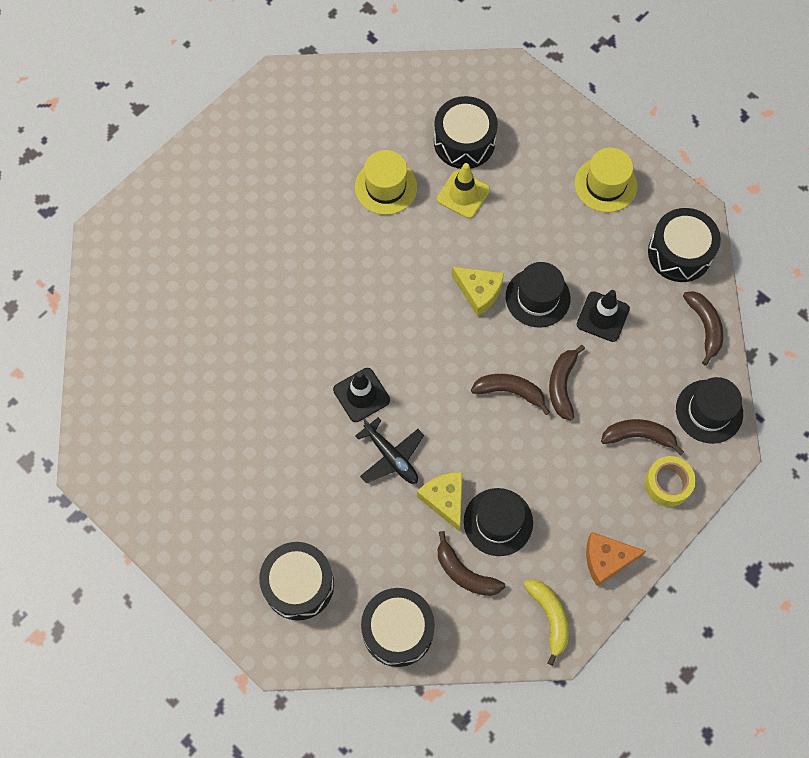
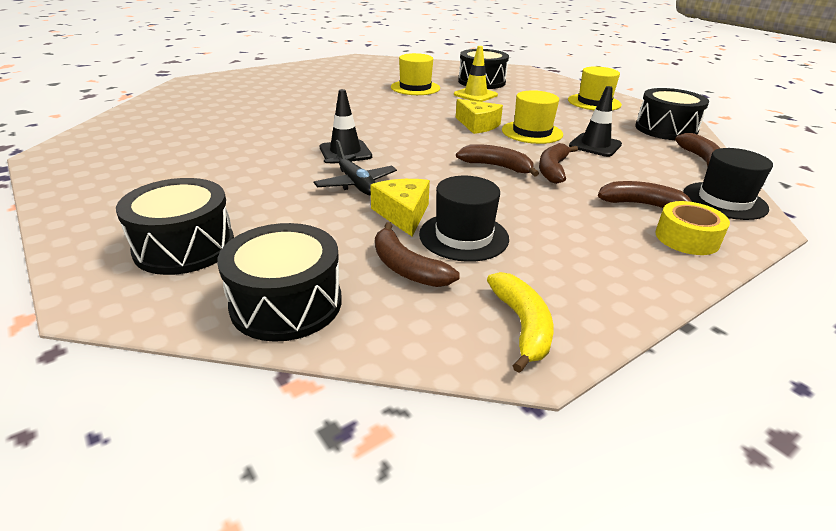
camera: 10 degrees right, 35 degrees down
(537, 297) = (532, 132): black hat -> yellow hat
(606, 559) = (611, 284): orange cheese -> none

